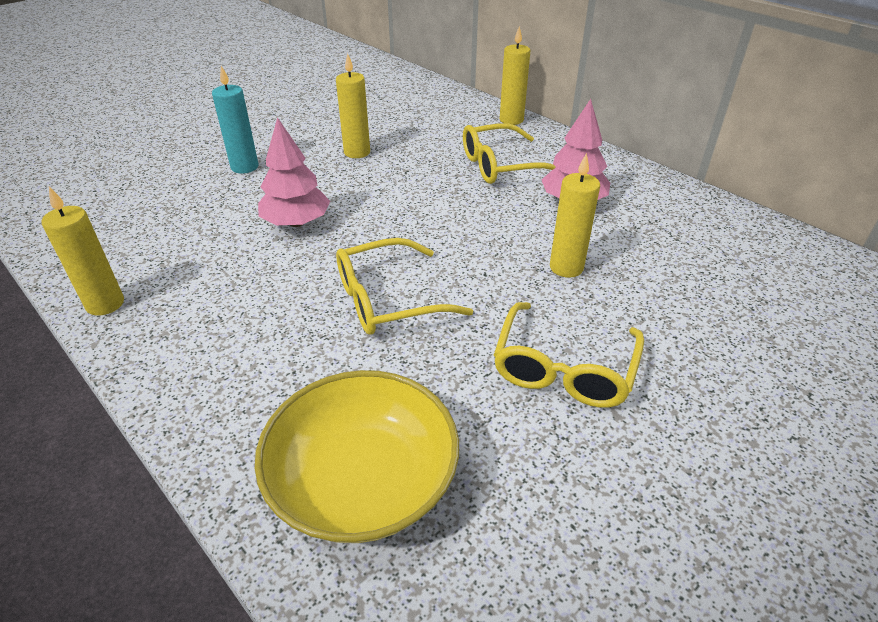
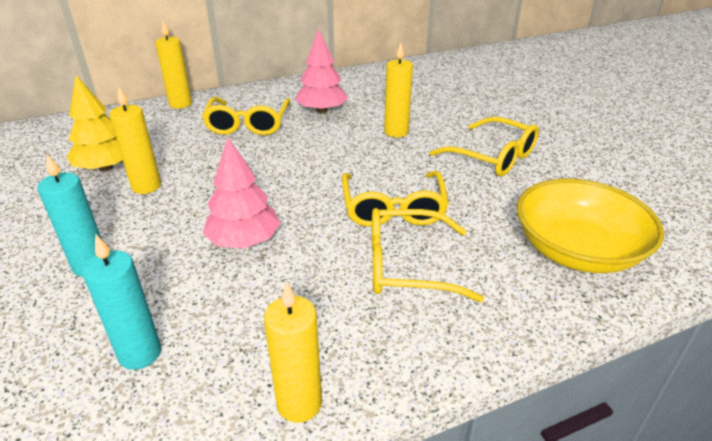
camera: 70 degrees left, 5 degrees down
(154, 218) = (140, 353): none -> turquoise candle
(288, 330) = (408, 266): none -> yellow glasses
(375, 126) = (106, 168): none -> yellow tree

